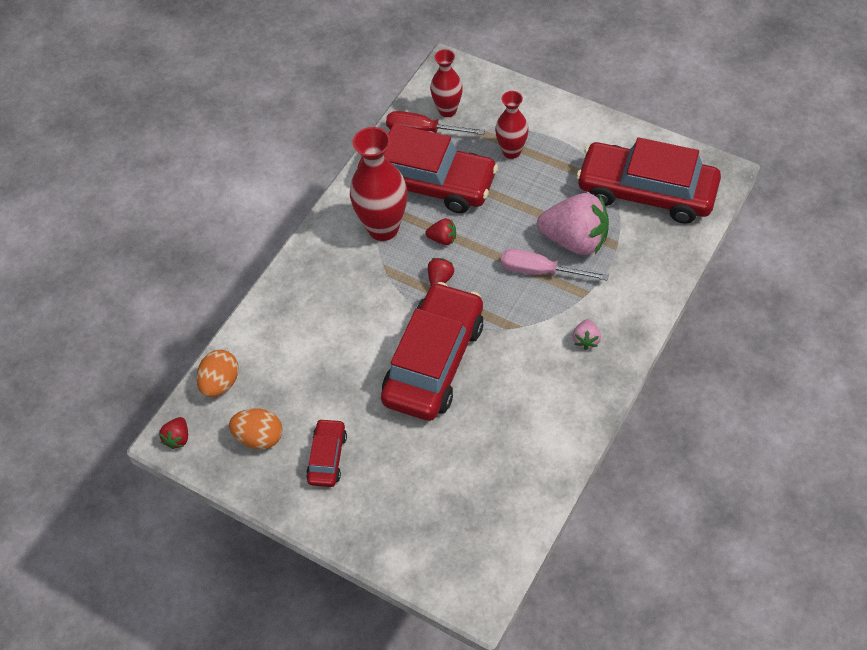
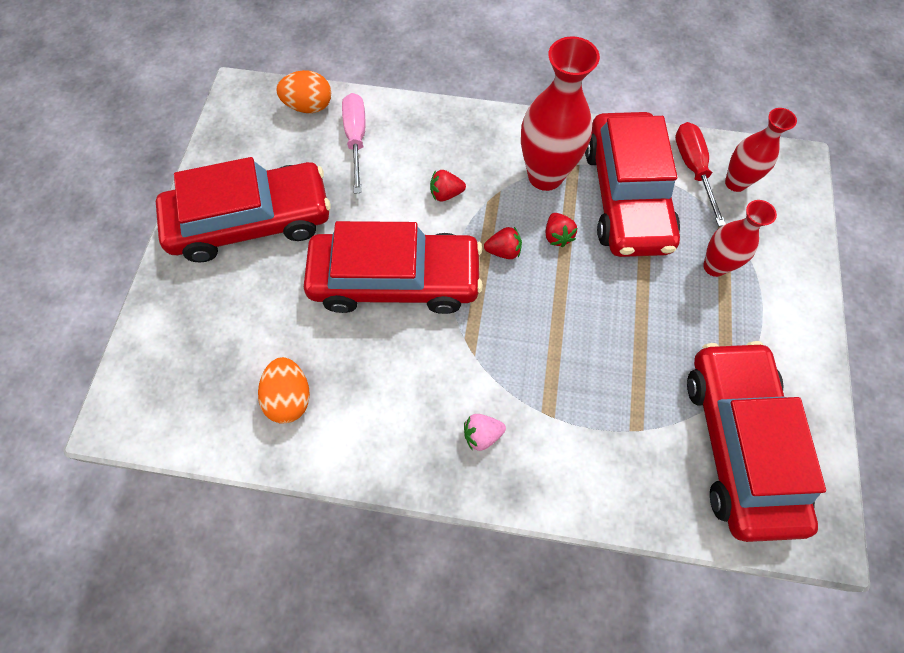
camera: 65 degrees right, 10 degrees up
(178, 438) = (241, 96): red strawberry -> red strawberry (446, 194)
(259, 437) = (258, 158): orange egg -> orange egg (290, 397)
(327, 457) = (251, 222): red car -> red car, size x2.14
(540, 271) = (558, 352): pink screwdriver -> pink screwdriver (356, 139)
(575, 240) = (621, 377): pink strawberry -> none

